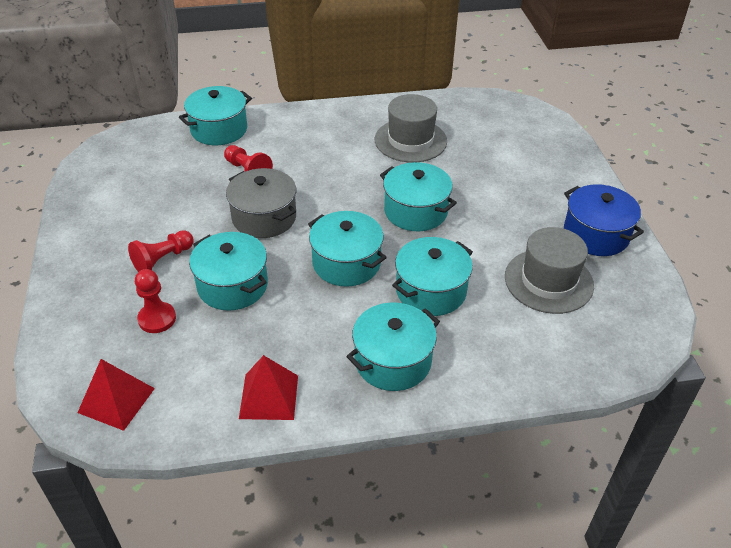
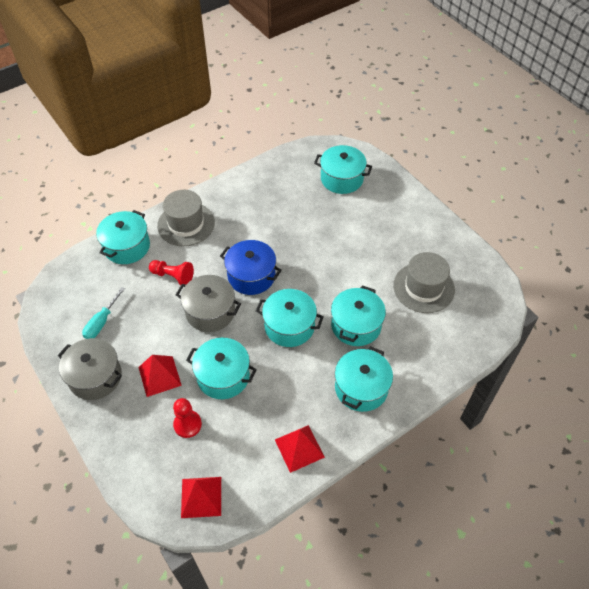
camera: 25 degrees left, 10 degrees up
(96, 236) = (95, 377): none -> grey pot
(141, 188) = (102, 322): none -> turquoise screwdriver
(162, 259) = (159, 376): red pawn -> red pyramid
(410, 140) = (274, 205): grey hat -> grey hat (186, 224)
(416, 211) = (311, 265): turquoise pot -> turquoise pot (342, 179)
(596, 234) = (434, 239): blue pot -> blue pot (251, 276)

